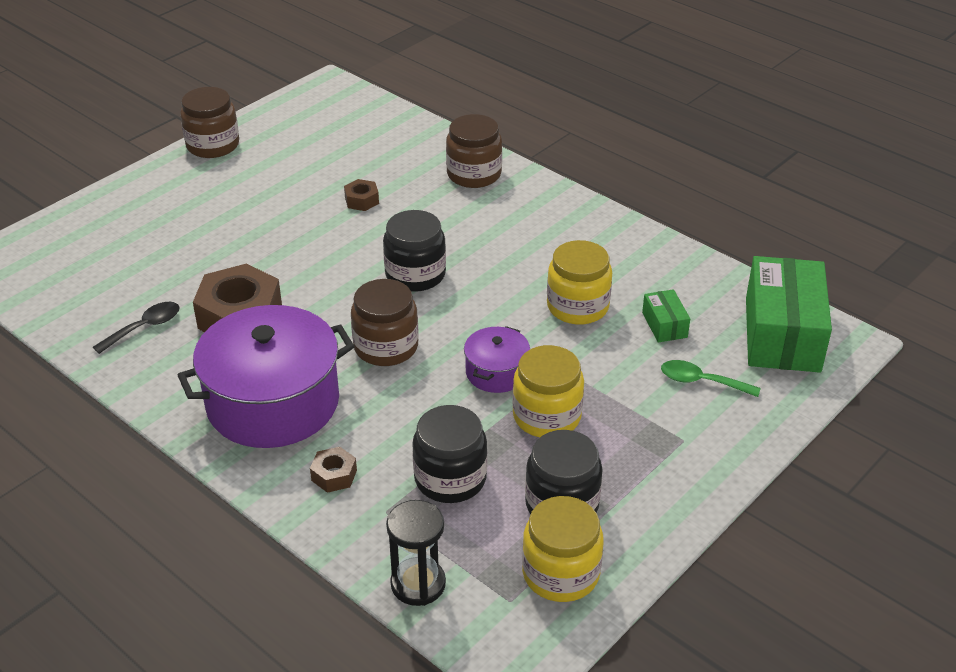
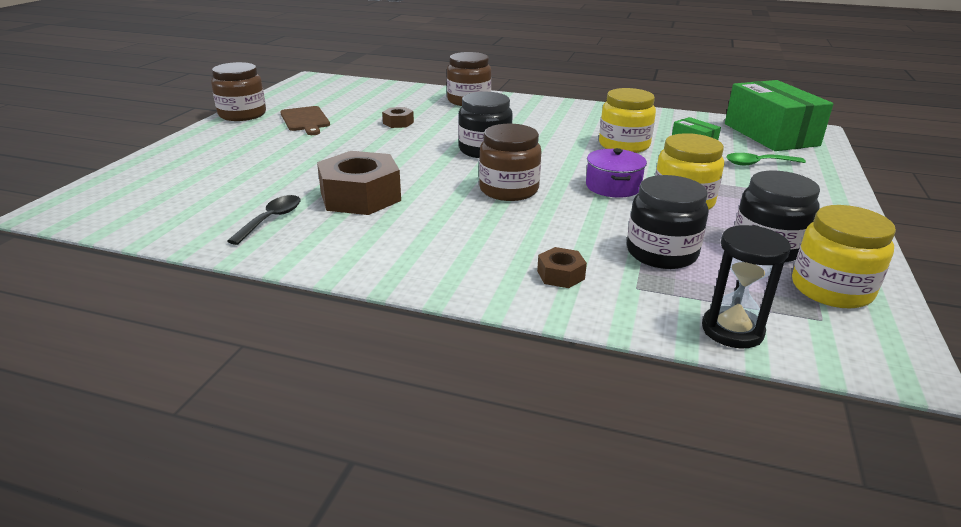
camera: 25 degrees left, 10 degrees down
(269, 171) = (305, 120): none -> brown cutting board
(273, 402) = (448, 241): purple pot -> none

